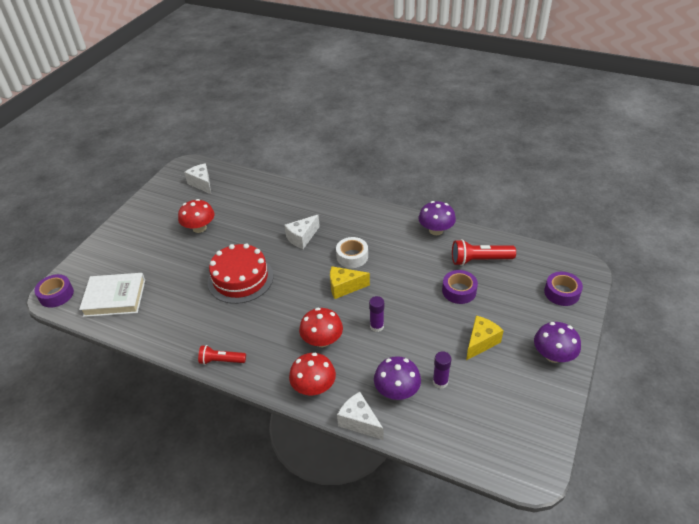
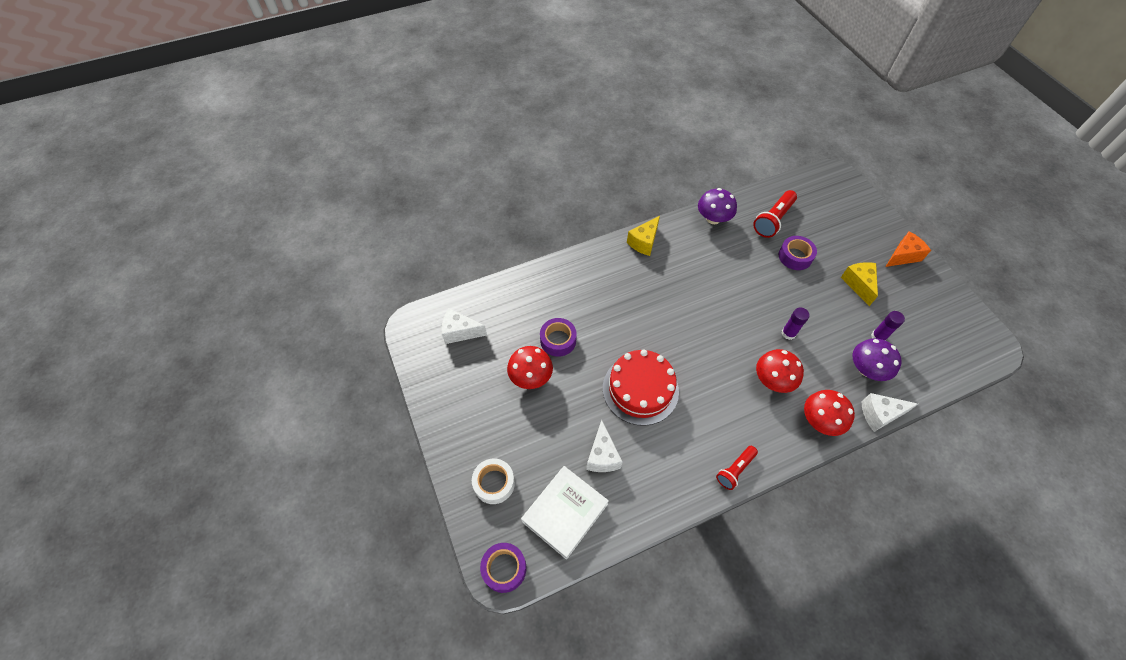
camera: 50 degrees left, 15 degrees up
(302, 238) = (630, 308): white cheese -> white cheese (602, 456)
(344, 287) = (724, 323): yellow cheese -> yellow cheese (644, 242)
(352, 256) = (691, 292): white tape -> white tape (494, 483)
(553, 355) = (903, 256): purple mushroom -> orange cheese
(561, 293) = (848, 204): purple tape -> purple tape (558, 340)

